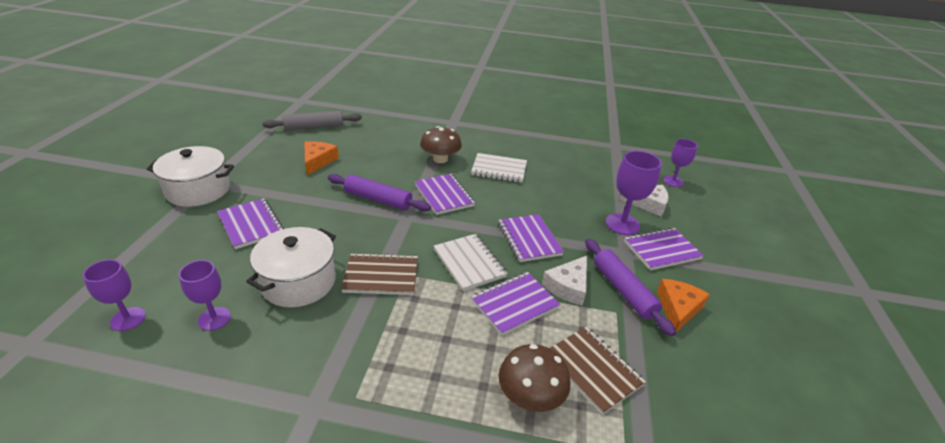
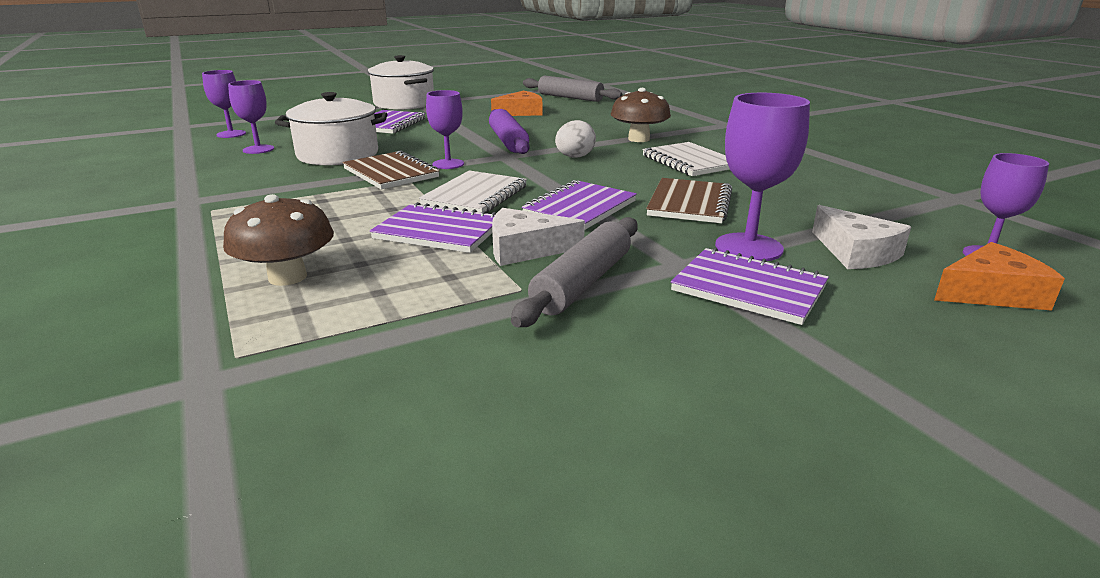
camera: 55 degrees right, 10 degrees down
(394, 244) = (448, 164): none -> purple goblet
(444, 195) = (574, 157): purple notebook -> white egg
(593, 370) = (376, 301): brown notebook -> brown notebook (689, 204)
(623, 290) = (582, 283): purple rolling pin -> grey rolling pin
(678, 308) = (614, 333): orange cheese -> orange cheese (990, 293)

